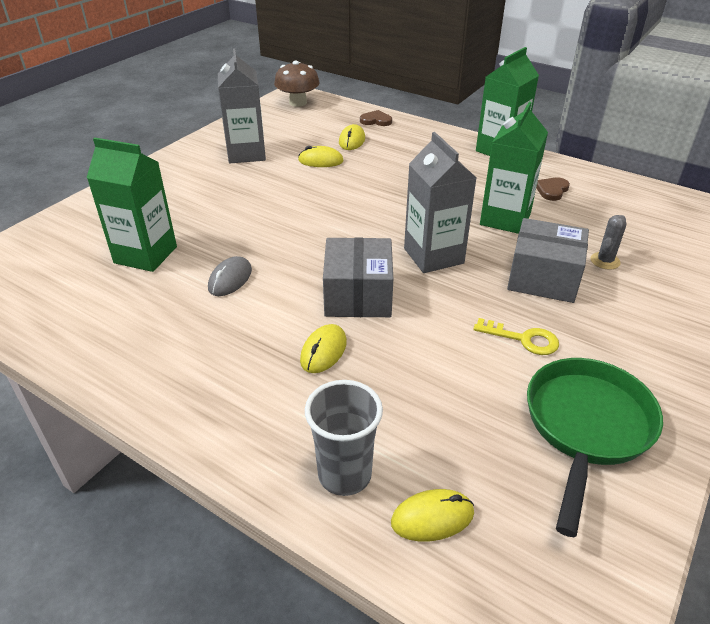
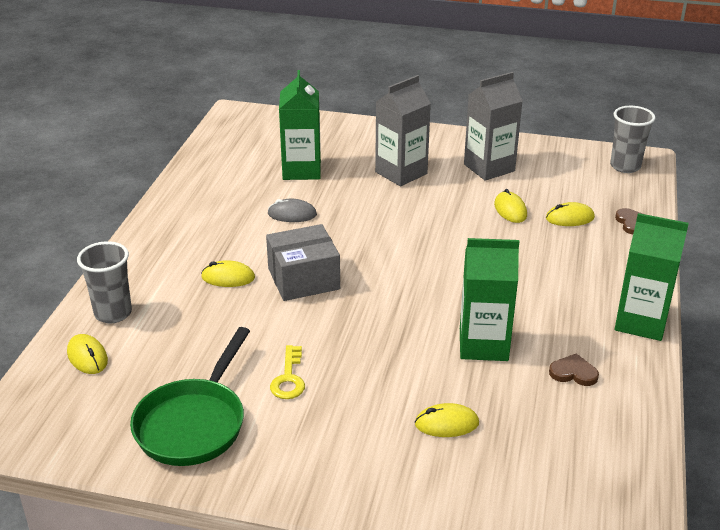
camera: 70 degrees right, 5 degrees down
(298, 103) = (625, 166): brown mushroom -> grey cup
(433, 256) = (386, 308): grey carton -> grey carton (401, 173)
(543, 278) = (389, 382): grey box -> none
(586, 427) = (193, 423): green pan -> green pan turned 105 degrees clockwise
(605, 261) = (446, 424): grey cactus -> yellow mouse

